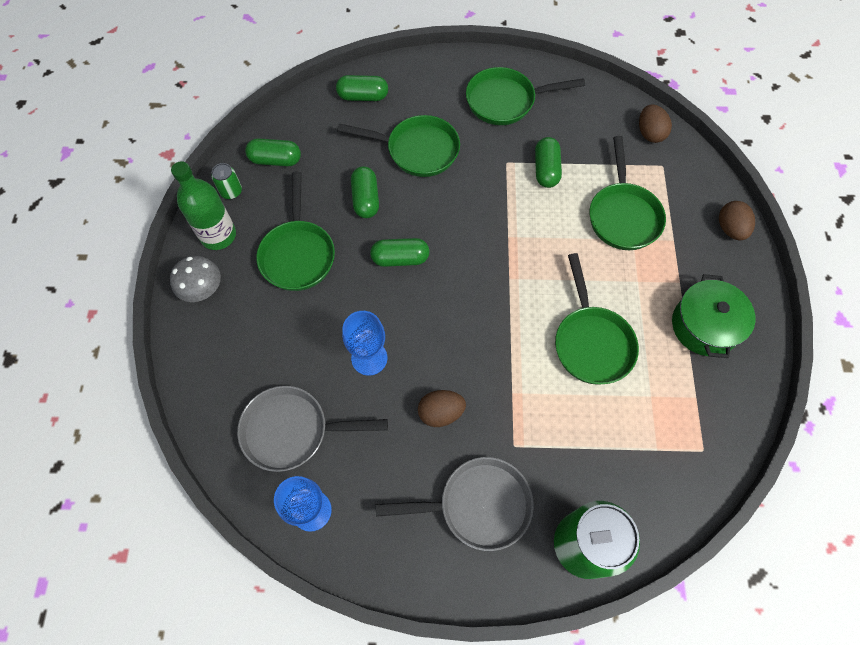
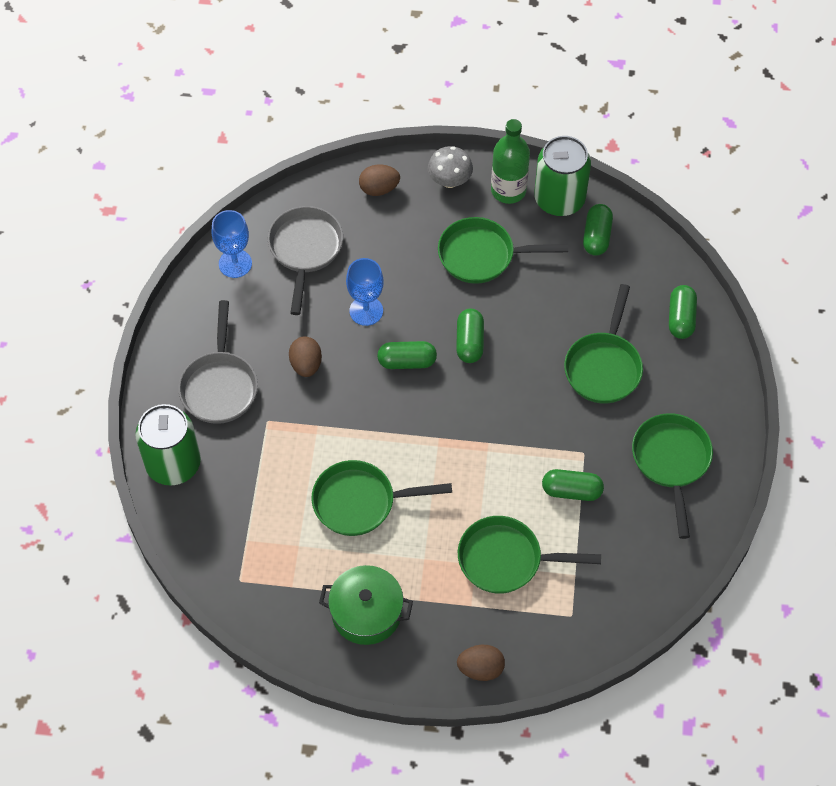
camera: 95 degrees right, 5 degrees down
(231, 191) = (559, 199): green can -> green can, size x2.25
(365, 199) = (543, 315): green capsule -> green capsule (407, 361)
(650, 133) = (618, 611): brown egg -> brown egg (379, 189)

